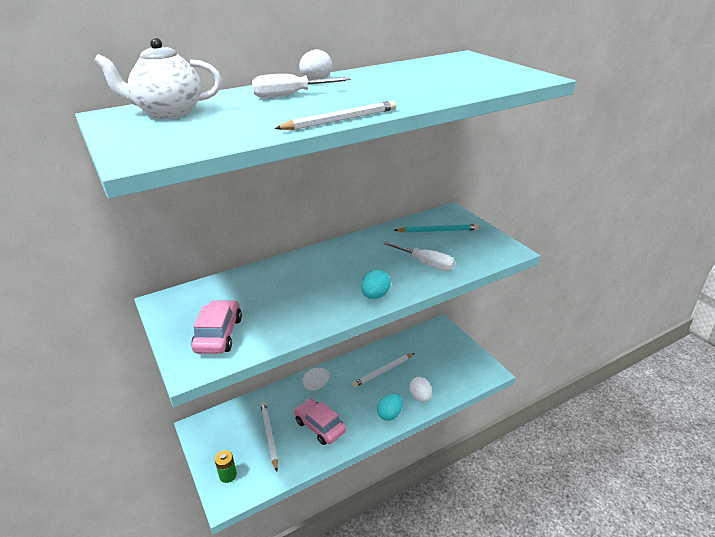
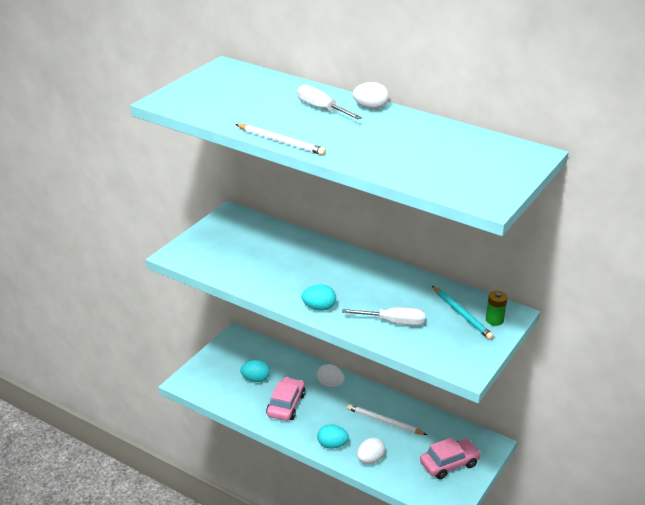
camera: 60 degrees right, 0 degrees up
(169, 112) = (245, 82): white teapot -> none
(218, 334) = (214, 252): pink car -> pink car (449, 464)
(228, 475) = (204, 374): green battery -> green battery (494, 320)
(269, 435) = (255, 379): white pencil -> turquoise egg
(426, 263) = (393, 322): white screwdriver -> white screwdriver turned 90 degrees counterclockwise

